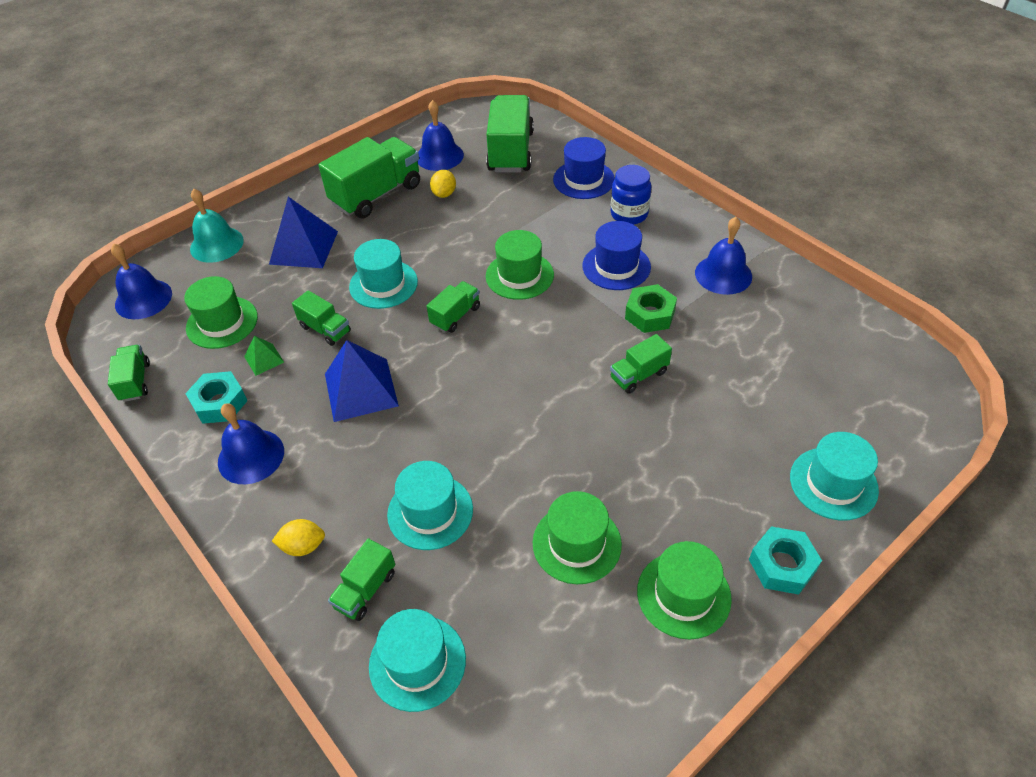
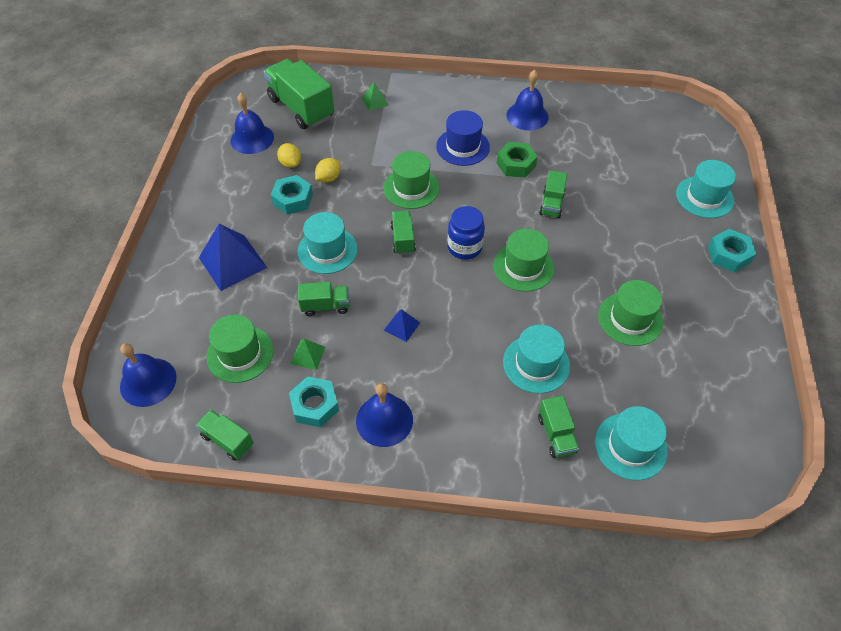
camera: 45 degrees left, 5 degrees up
(216, 244) = (155, 304): turquoise bell -> none
(303, 546) = (489, 442): yellow lemon -> yellow lemon (328, 178)
(361, 389) = (402, 326): blue pyramid -> blue pyramid, size x0.49
(376, 194) = (239, 192): green truck -> none
(409, 225) = (293, 199): none -> turquoise nut
(583, 180) = (375, 101): blue hat -> green pyramid
(629, 214) = (431, 109): blue jar -> blue jar (464, 247)
(683, 594) = (706, 304): green hat -> green hat (523, 267)

